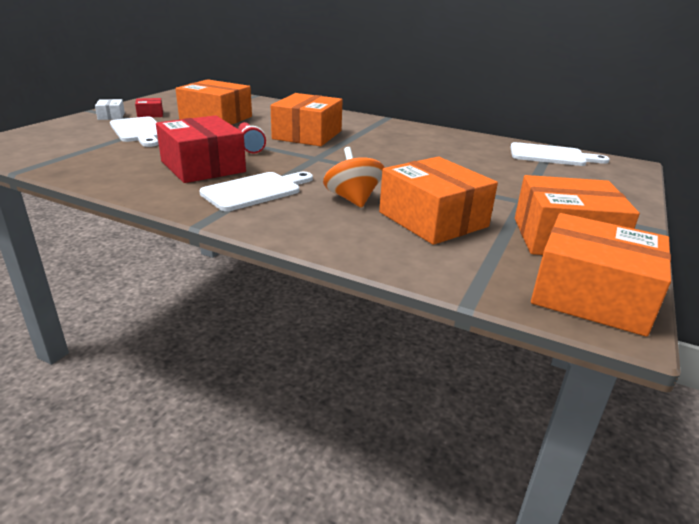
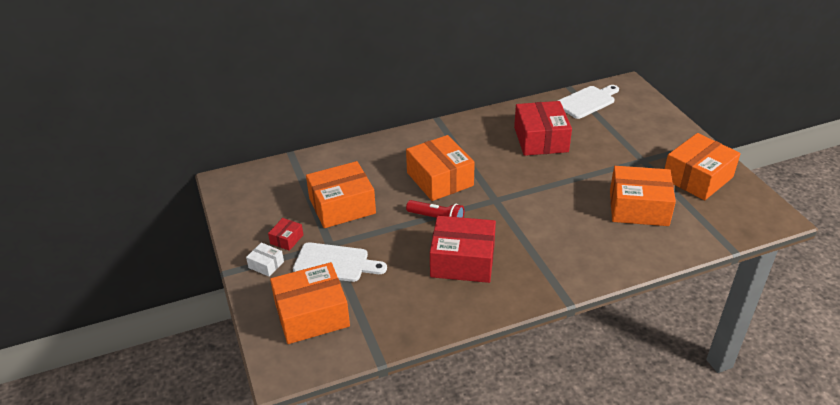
camera: 45 degrees left, 10 degrees up
(255, 191) = (534, 256): white cutting board -> none
(353, 199) = (584, 222): orange spinning top -> none
(445, 153) = (540, 139): none -> red box
(591, 295) = (754, 209): orange box -> orange box (312, 314)

